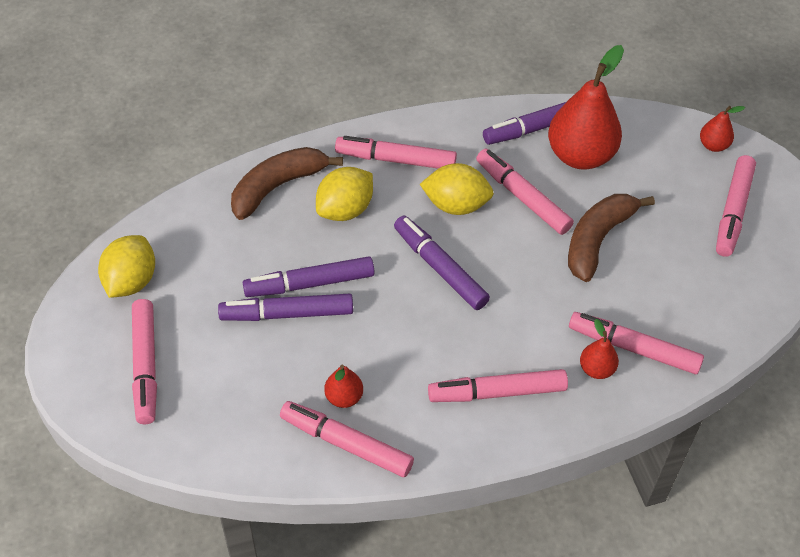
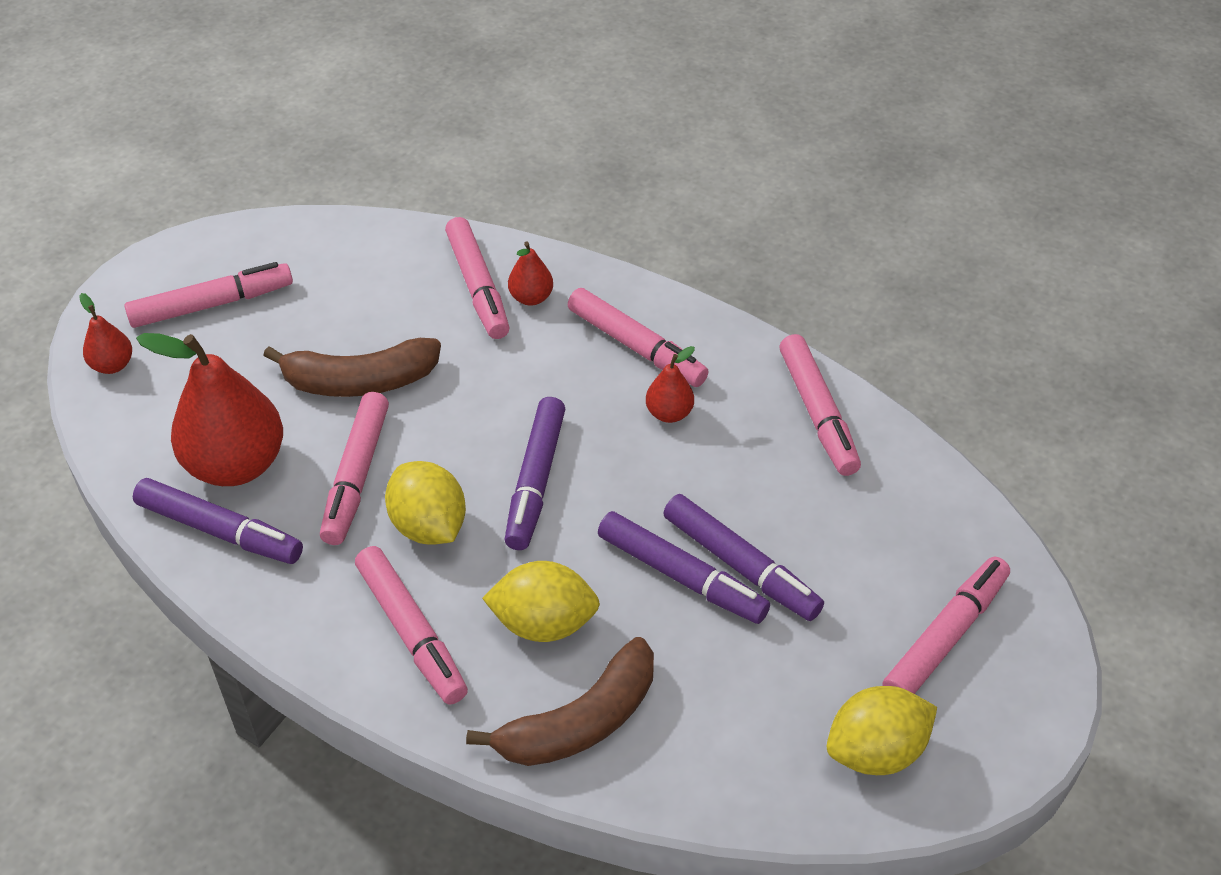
camera: 130 degrees left, 5 degrees down
(277, 187) = (580, 721): brown banana -> brown banana turned 45 degrees counterclockwise
(344, 397) = (775, 448): red pear -> red pear (669, 413)

